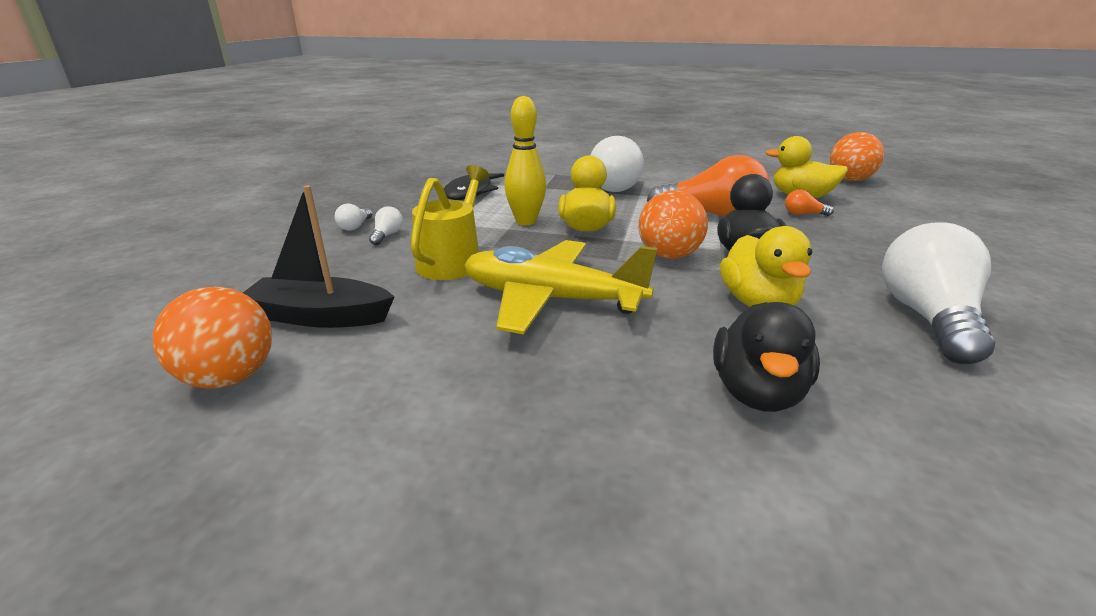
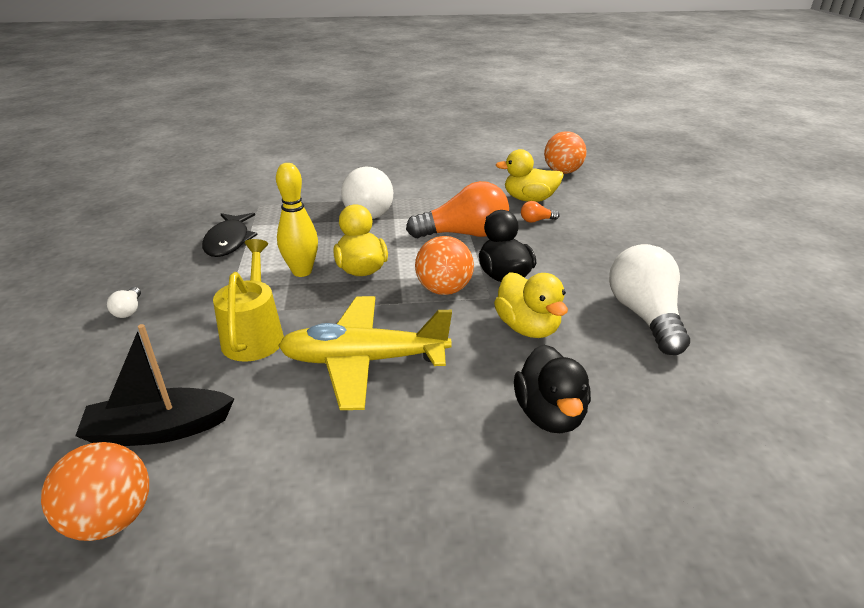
camera: 20 degrees left, 5 degrees up
(387, 235) = (170, 316): white light bulb -> none

